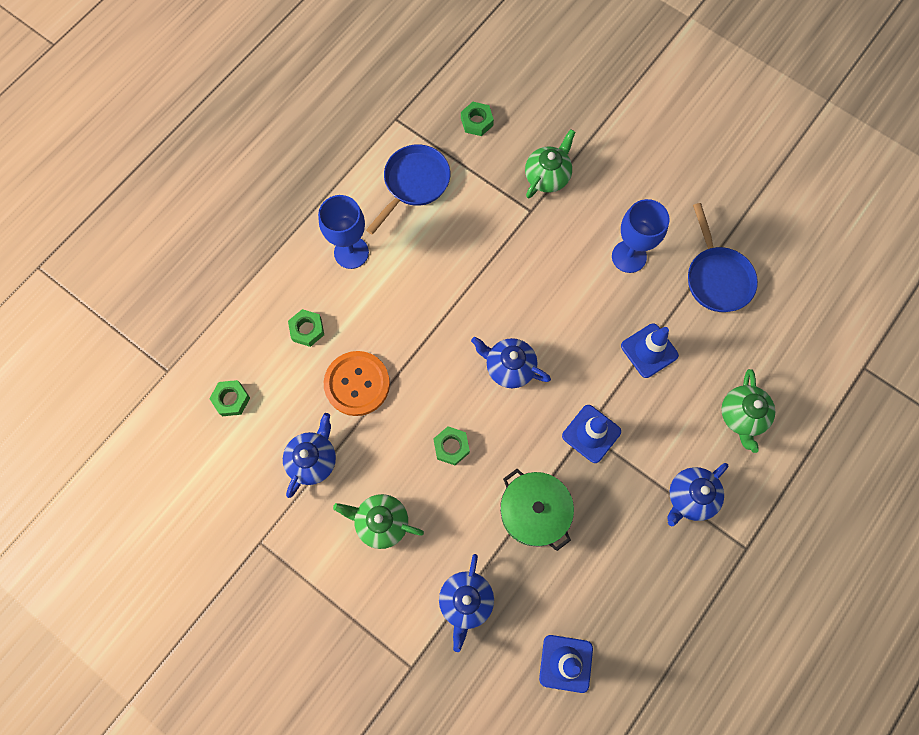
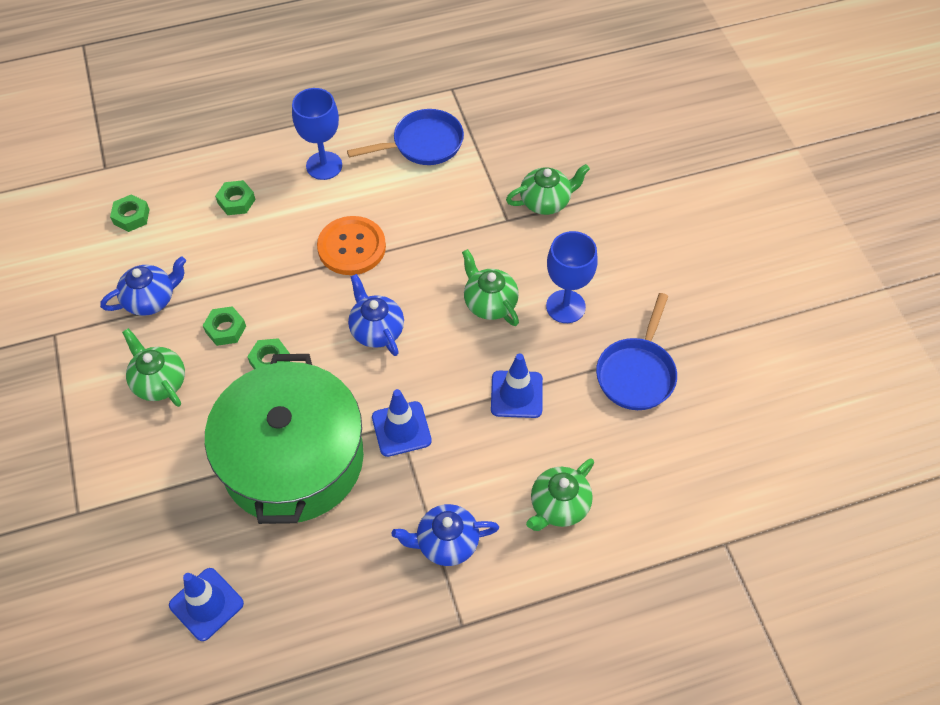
camera: 35 degrees right, 15 degrees down
(357, 384) = (238, 265): orange button -> orange button (351, 247)
(466, 601) = (169, 491): blue teapot -> none
(476, 122) = (519, 127): green nut -> green nut (225, 329)
(534, 511) = (293, 459): green pot -> green pot, size x1.87
(573, 289) = (489, 303): none -> green teapot

